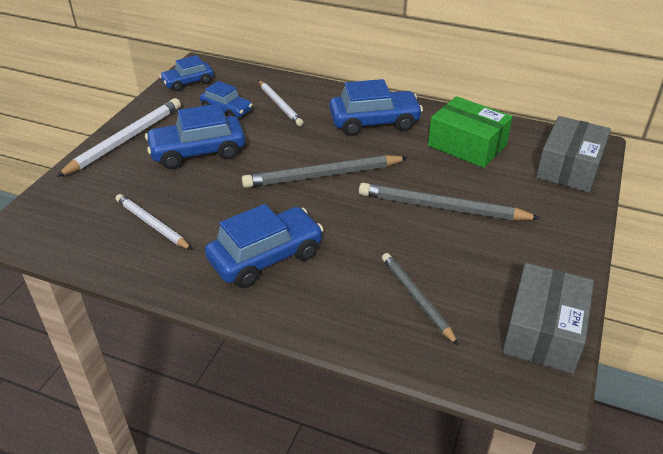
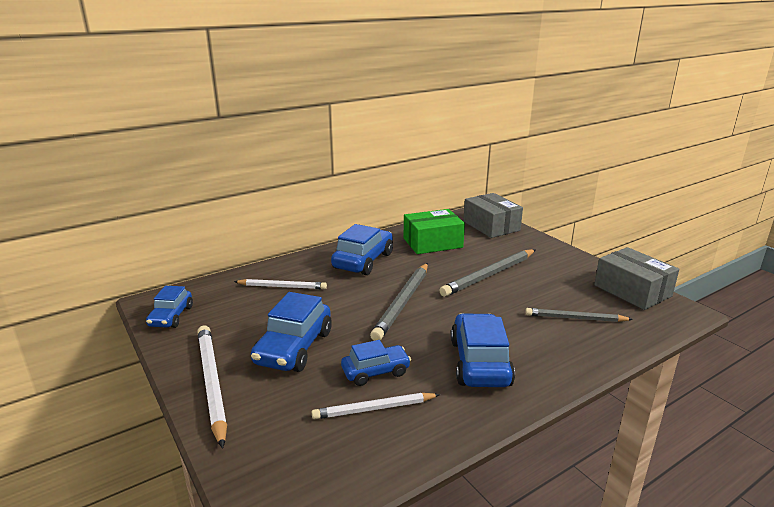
camera: 55 degrees left, 15 degrees down
(227, 110) = (251, 312): blue car -> blue car (375, 372)

